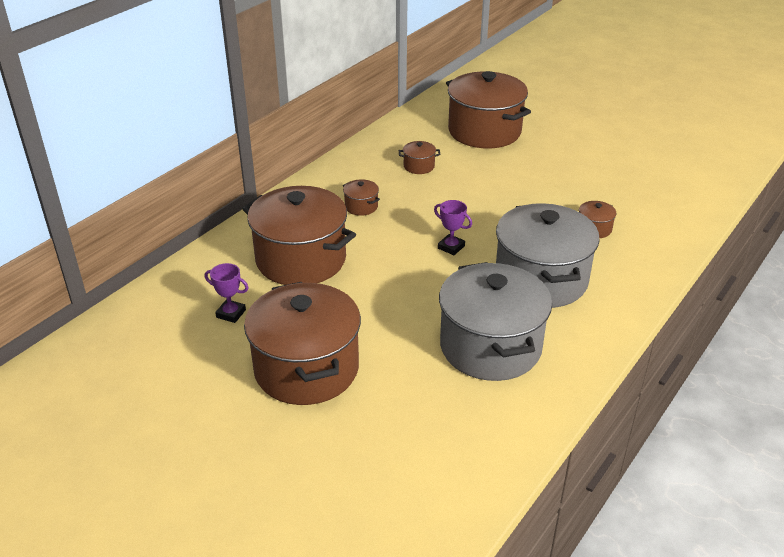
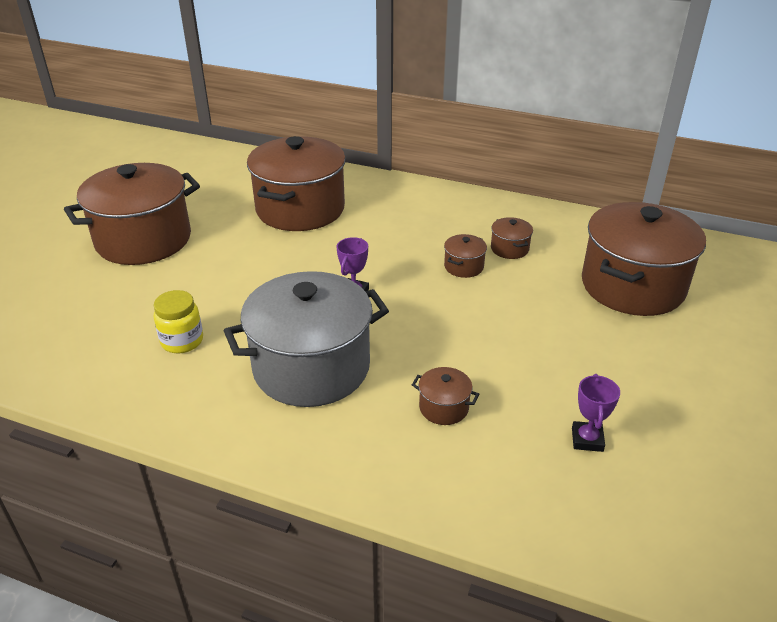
camera: 75 degrees right, 0 degrees up
(231, 314) = (213, 192): purple trophy -> purple trophy (587, 439)
(361, 206) = (405, 225): brown pot -> brown pot (464, 266)
(490, 347) = (182, 341): grey pot -> yellow jar

